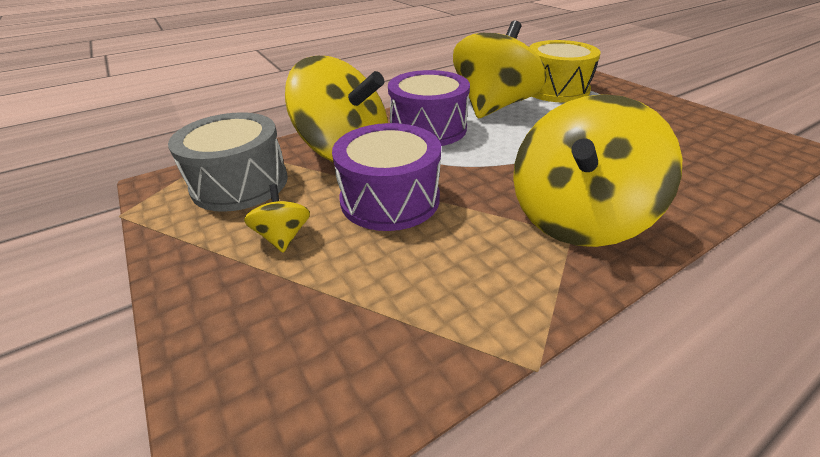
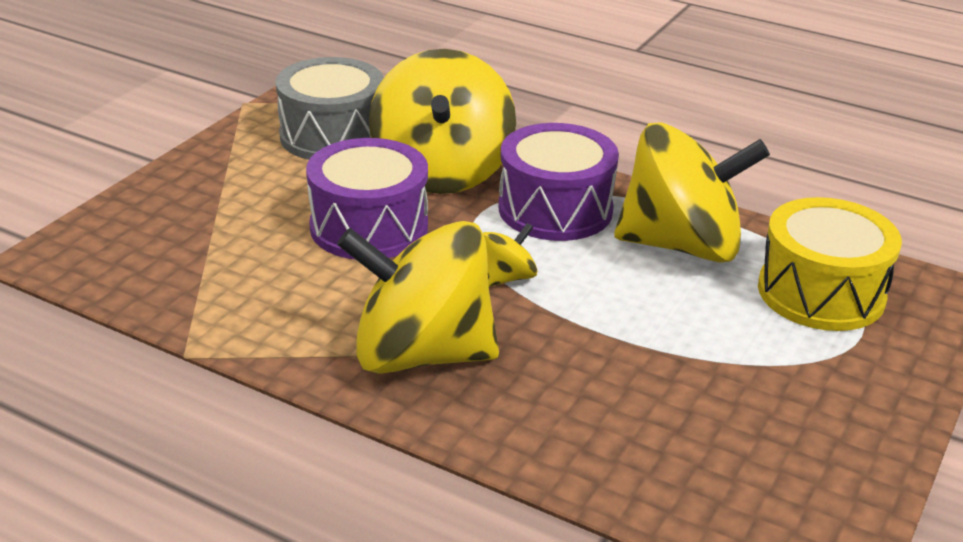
camera: 60 degrees right, 5 degrees down
(283, 237) = (267, 190): yellow spinning top -> yellow spinning top (507, 278)

